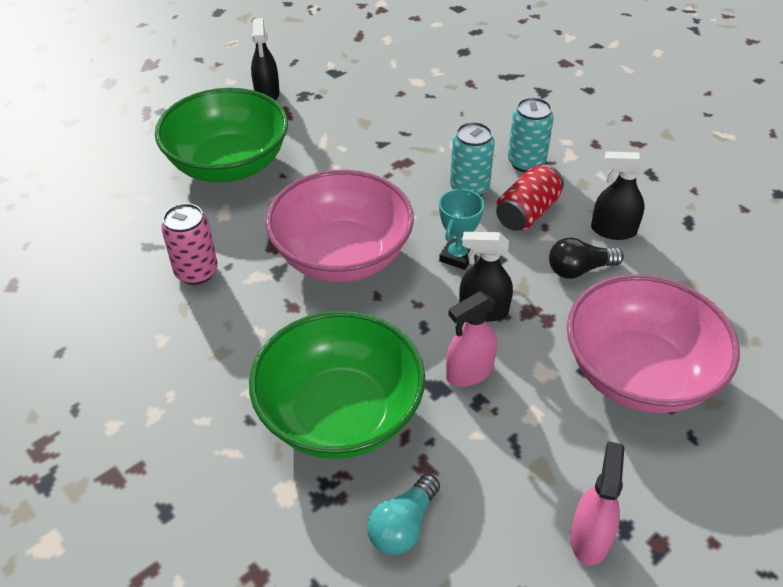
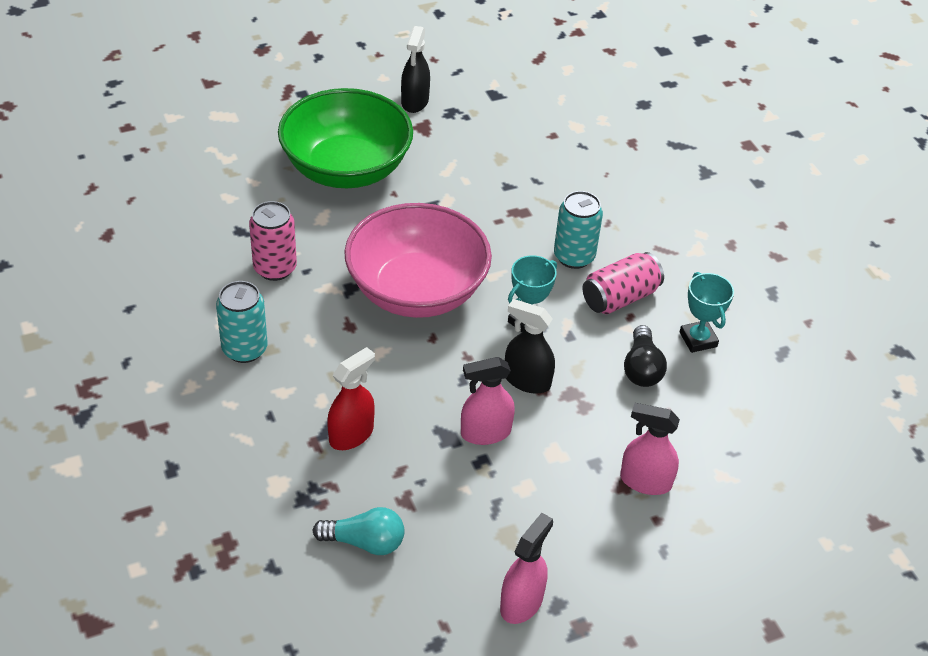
camera: 15 degrees right, 0 degrees up
(340, 414) = (351, 434): green bowl -> red spray bottle
(403, 525) = (364, 542): turquoise light bulb -> turquoise light bulb turned 135 degrees counterclockwise
(526, 163) = (646, 245): turquoise can -> turquoise can (244, 349)
(527, 213) = (620, 298): red can -> pink can
(579, 269) = (641, 368): black light bulb -> black light bulb turned 90 degrees counterclockwise
(613, 230) = (698, 339): black spray bottle -> turquoise trophy
(639, 374) = (645, 481): pink bowl -> pink spray bottle

